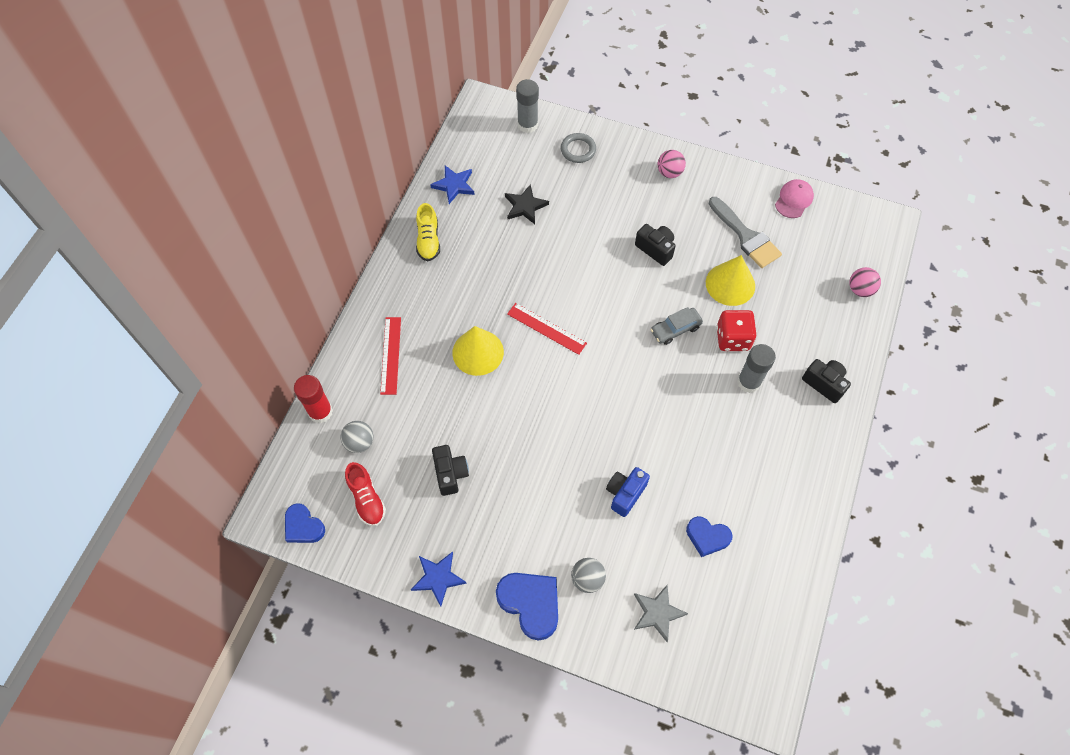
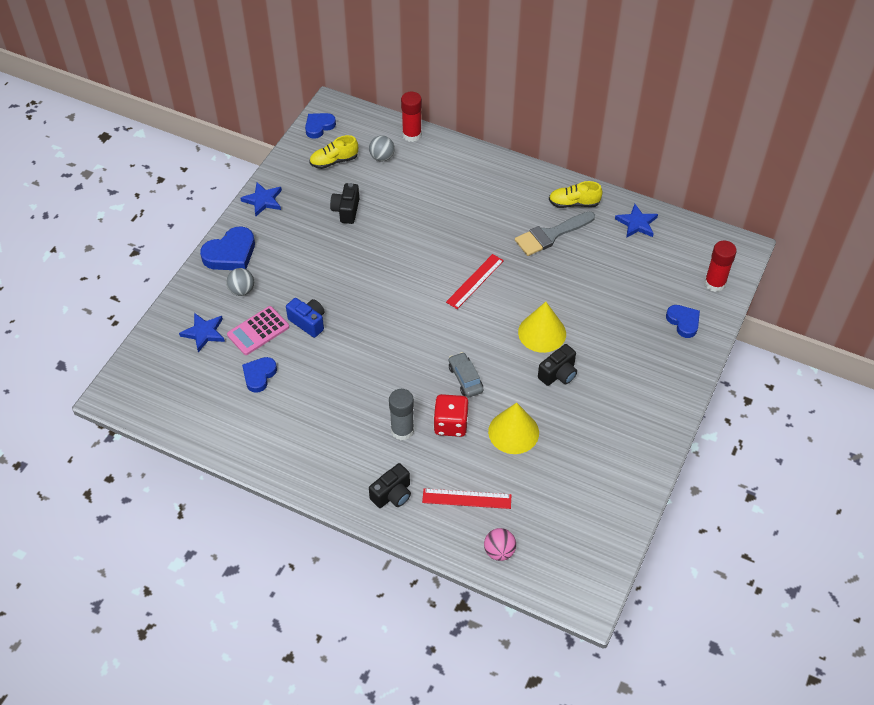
camera: 95 degrees right, 10 degrees down
(367, 499) = (334, 161): red shoe -> yellow shoe
(391, 355) = (458, 176): red ruler -> red ruler (466, 499)
(450, 474) = (346, 210): black camera -> black camera turned 105 degrees clockwise
(478, 352) = (455, 232): yellow cone -> yellow cone (542, 333)
(525, 206) = (612, 275): black star -> none
(527, 125) = (715, 283): grey glue stick -> red glue stick
(578, 150) = (683, 322): grey ring -> blue heart
(645, 549) = (258, 331): none -> pink calculator
(657, 613) = (204, 333): grey star -> blue star
(669, 172) = (655, 398): pink ball -> none
(746, 236) = (571, 455): grey brush -> grey brush (550, 235)
(794, 200) = (619, 510): pink cap -> none

